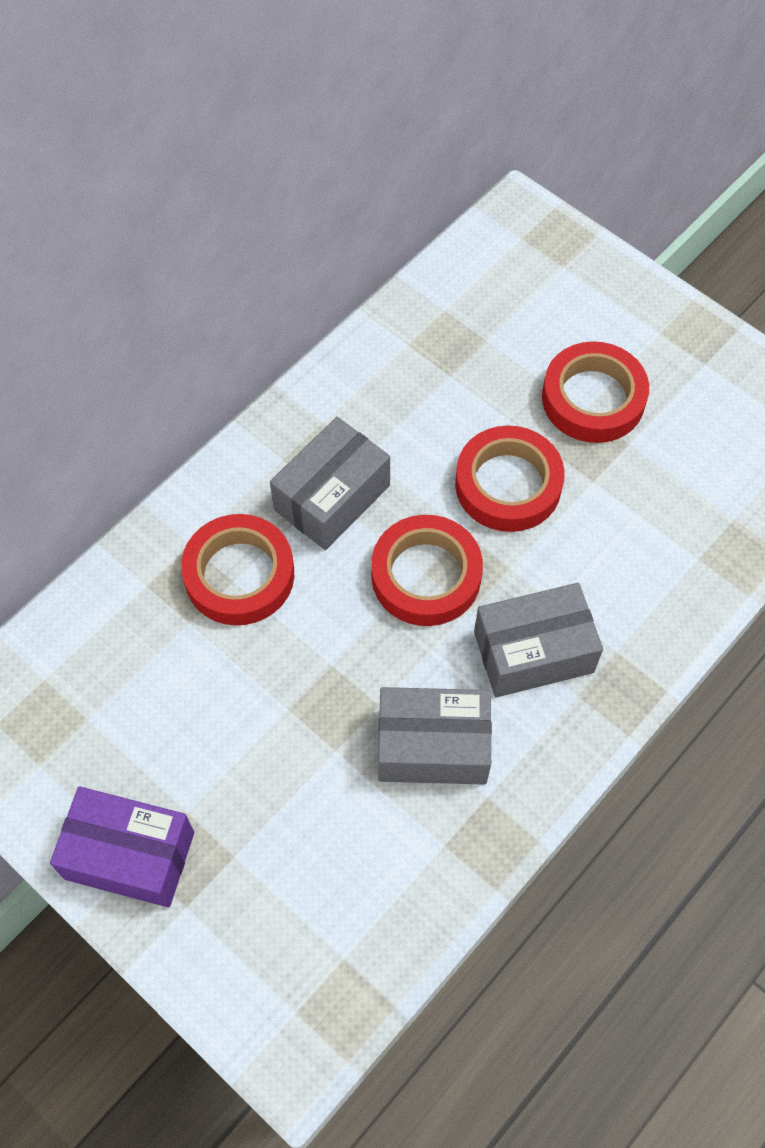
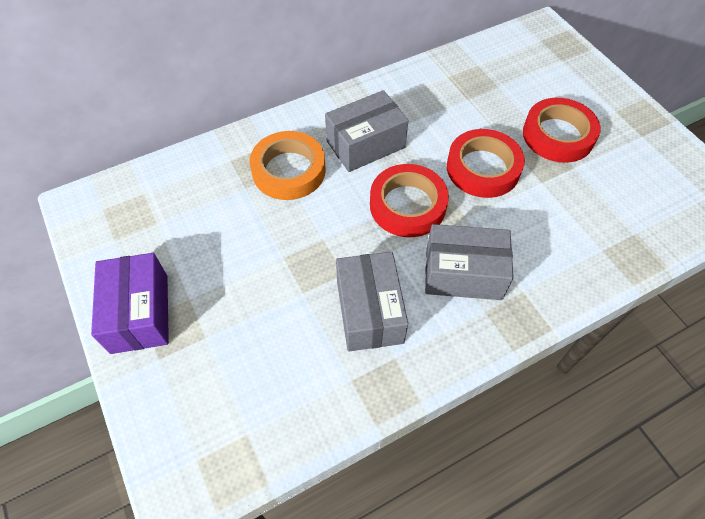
camera: 20 degrees right, 5 degrees down
(129, 855) = (140, 313): purple box -> purple box turned 45 degrees clockwise
(239, 575) = (289, 170): red tape -> orange tape
(432, 746) = (369, 311): grey box -> grey box turned 60 degrees clockwise

